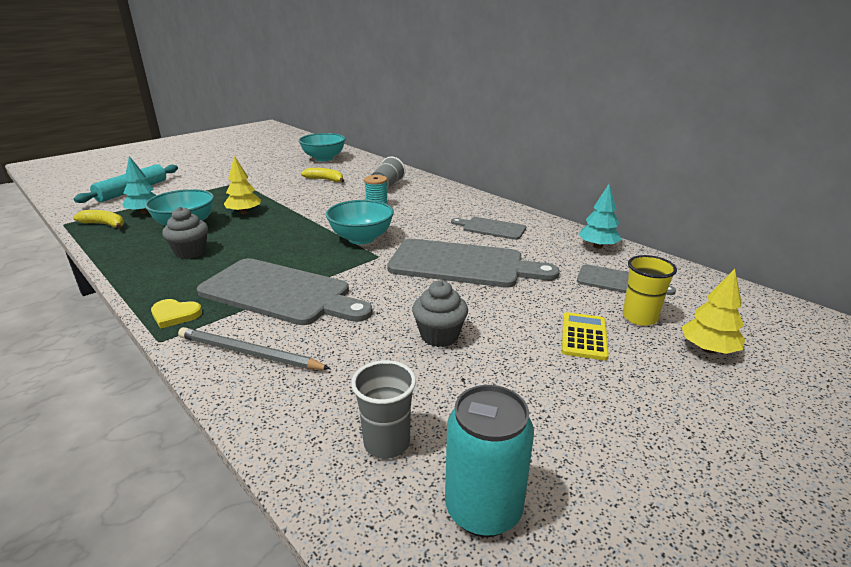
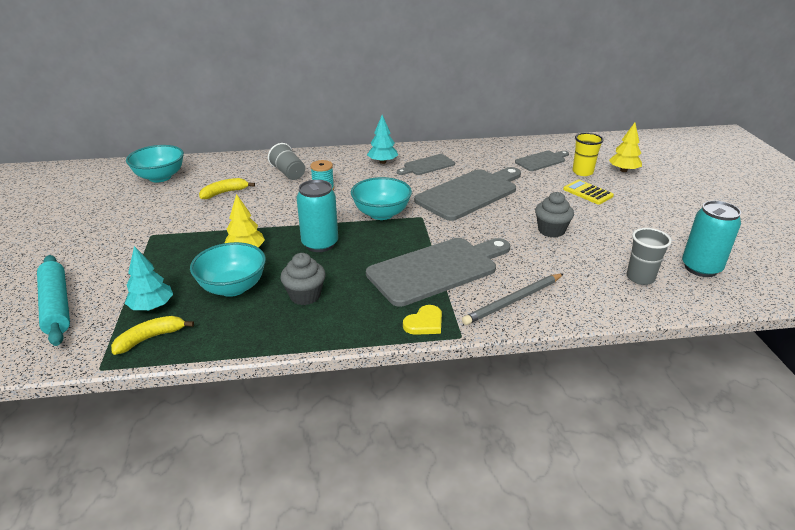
camera: 55 degrees left, 5 degrees up
(279, 232) = (320, 244): none -> turquoise can
(597, 246) = (494, 147): turquoise tree -> turquoise tree (382, 162)

